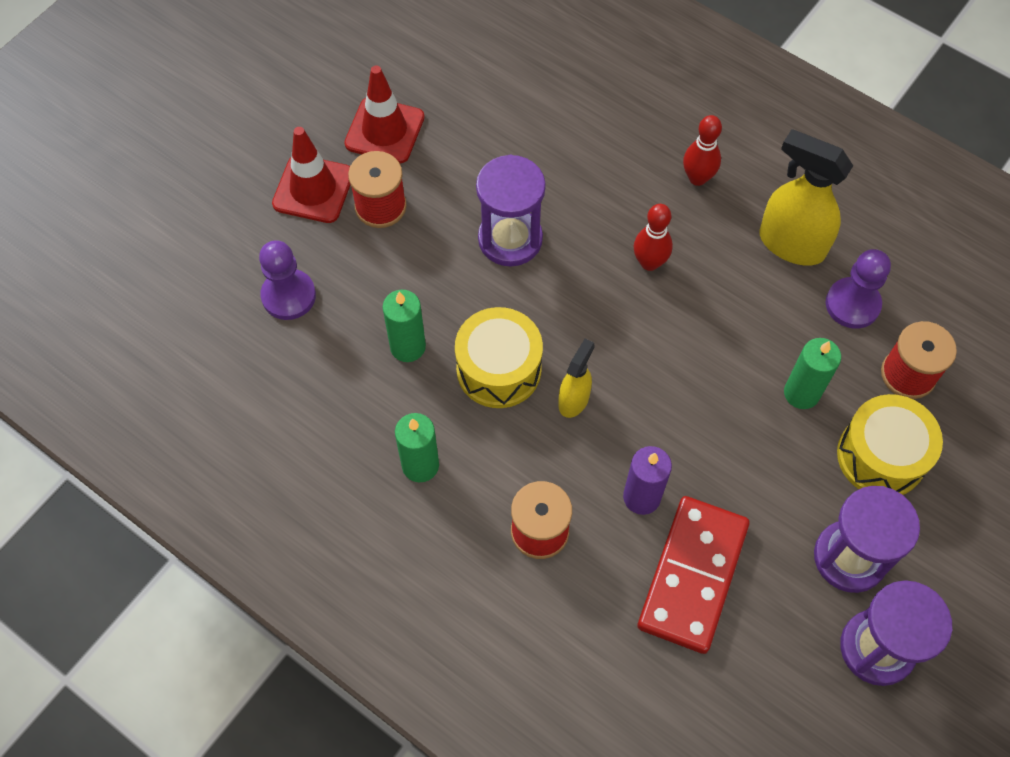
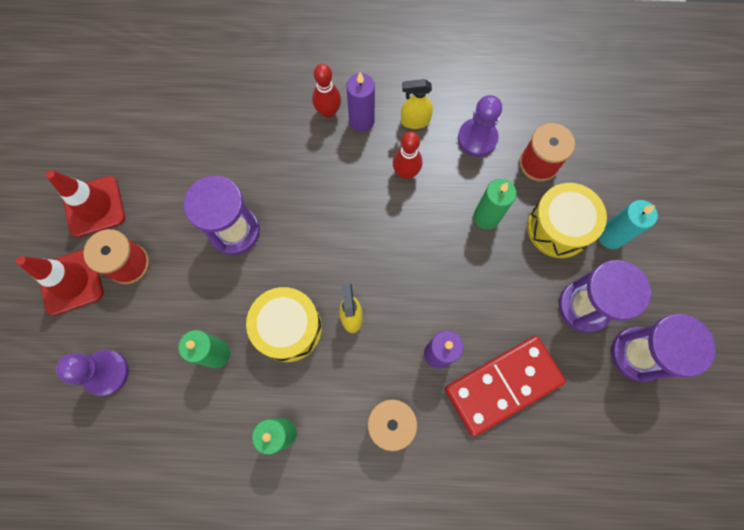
camera: 35 degrees left, 10 degrees up
(649, 262) = (336, 189): red bowling pin -> red bowling pin (406, 173)
(692, 575) = (503, 385): red domino -> red domino turned 75 degrees clockwise
(729, 208) = (361, 121): none -> purple candle
(790, 244) = (414, 121): yellow spray bottle -> yellow spray bottle, size x0.56
(939, 505) = (610, 236): none -> turquoise candle

